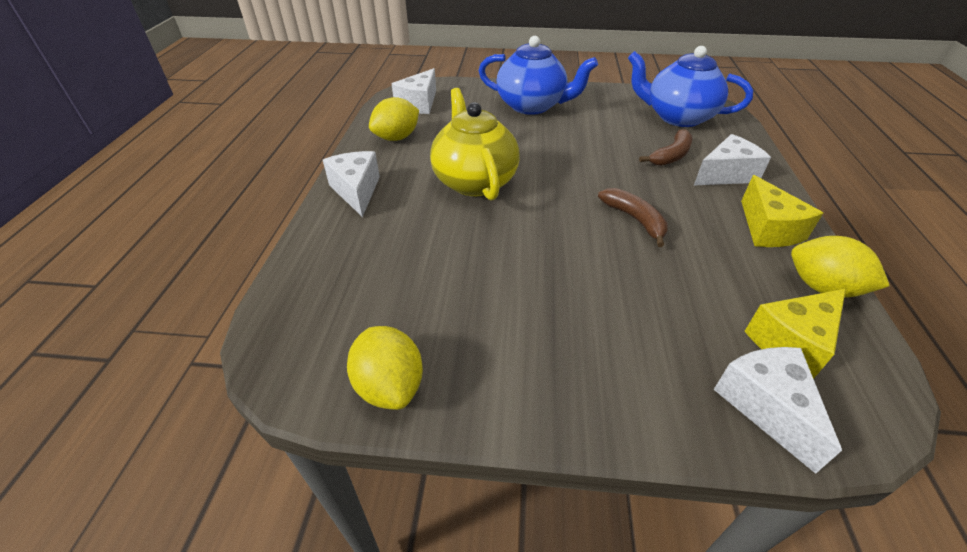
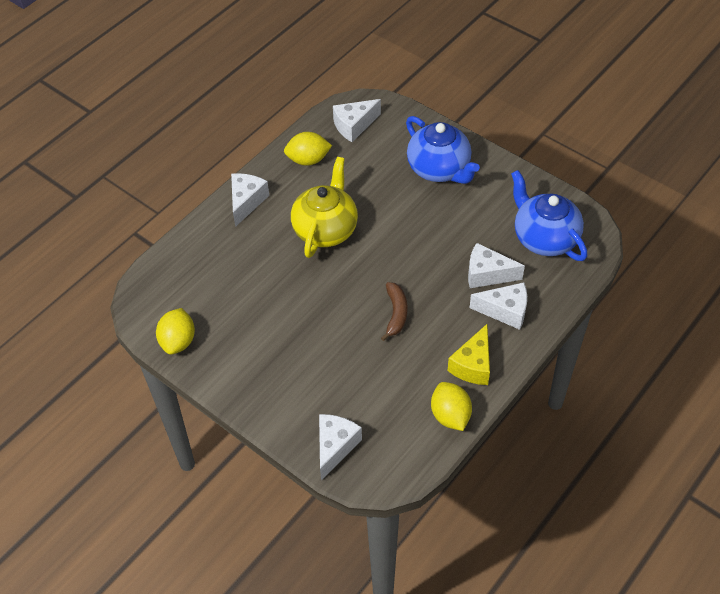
camera: 35 degrees right, 10 degrees up
(671, 156) = (487, 274): brown banana -> white cheese
(792, 342) = (389, 430): yellow cheese -> none

